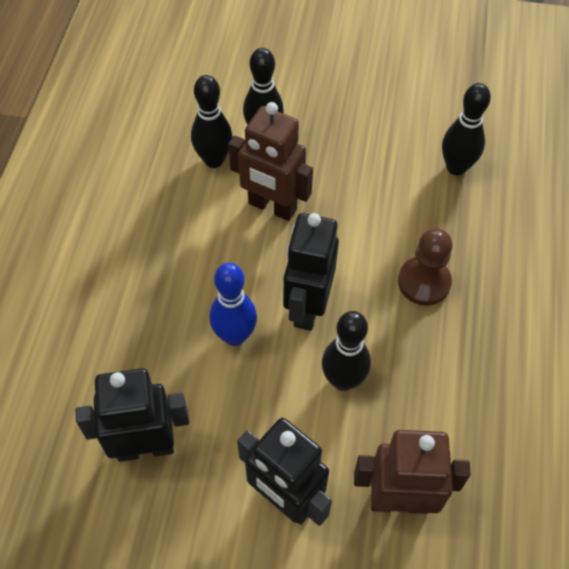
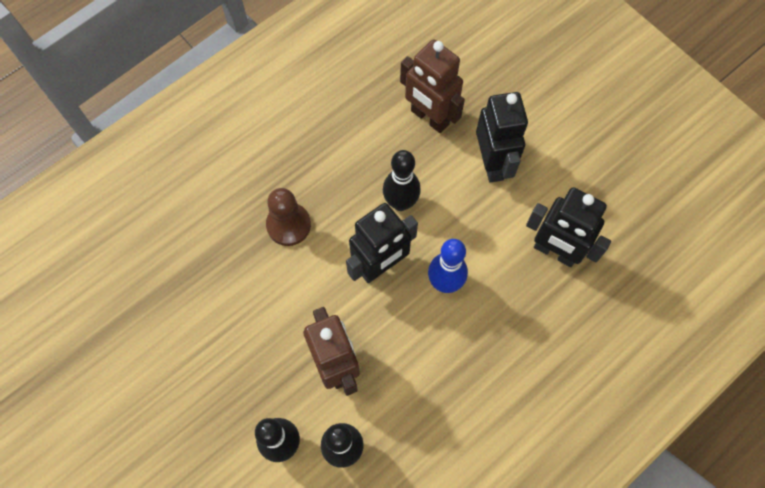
camera: 140 degrees left, 10 degrees up
(456, 167) = (173, 292): black bowling pin -> none

